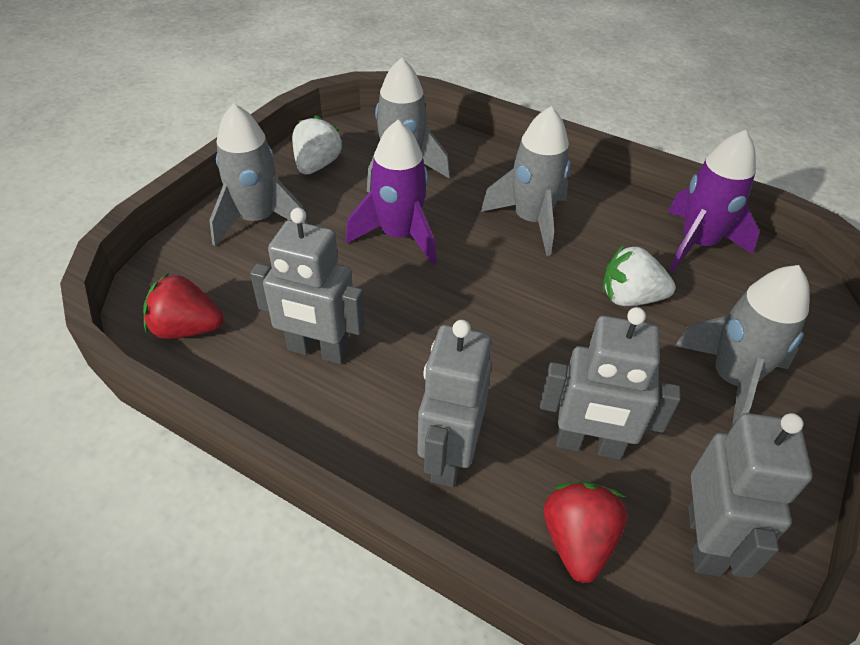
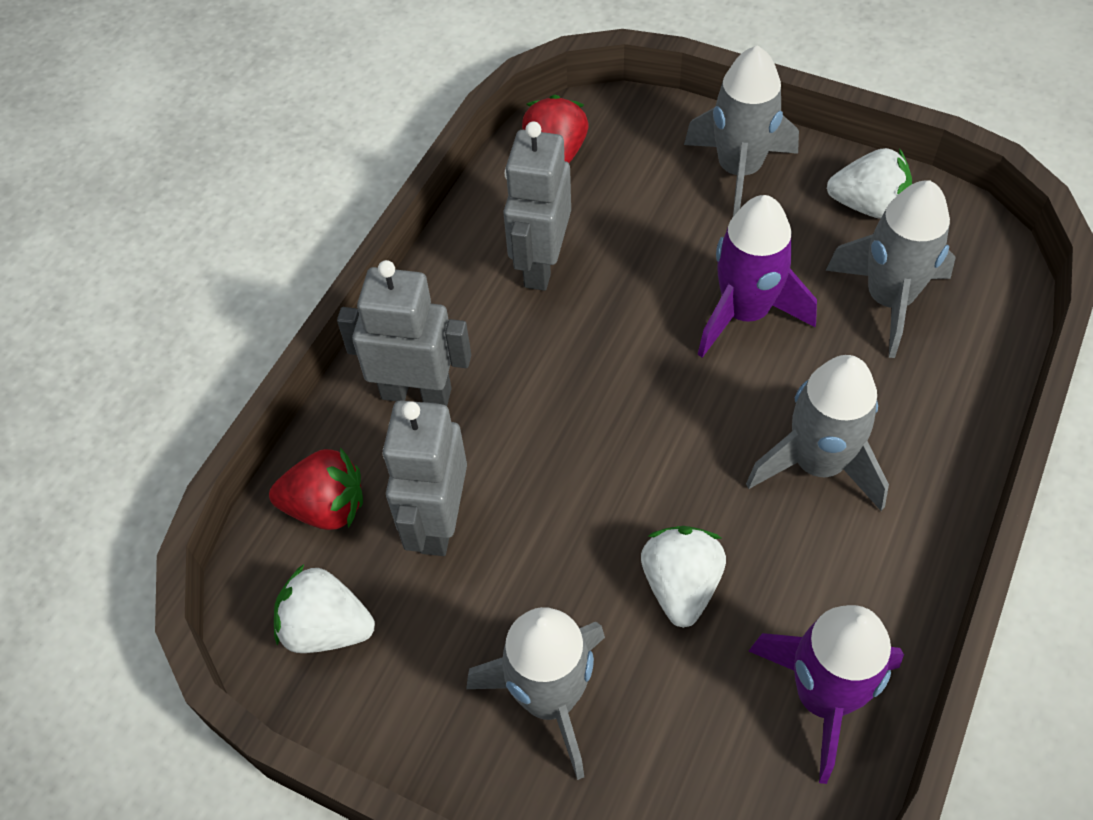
camera: 90 degrees right, 10 degrees up
(704, 540) = (326, 628): grey robot -> white strawberry

